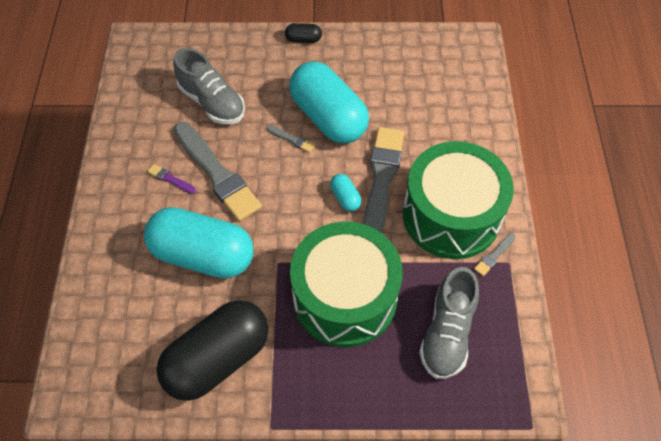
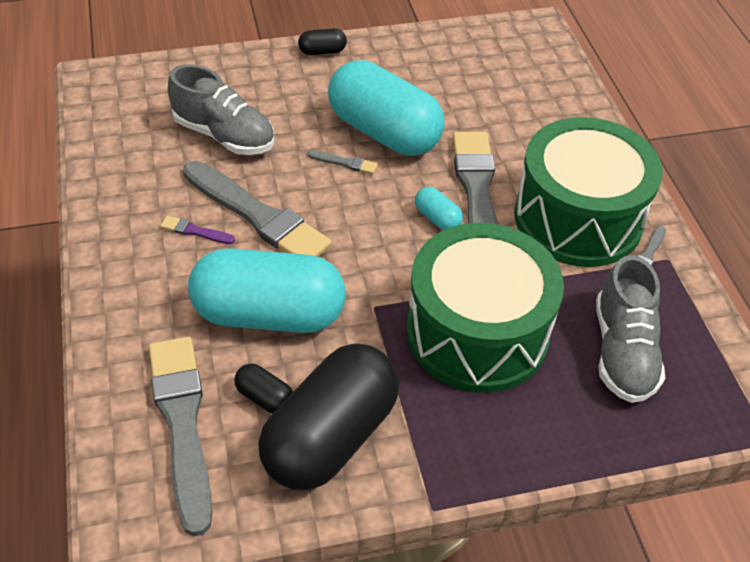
camera: 15 degrees left, 10 degrees down
(122, 329) = (182, 424): none -> grey brush
(182, 320) = (265, 397): none -> black capsule

